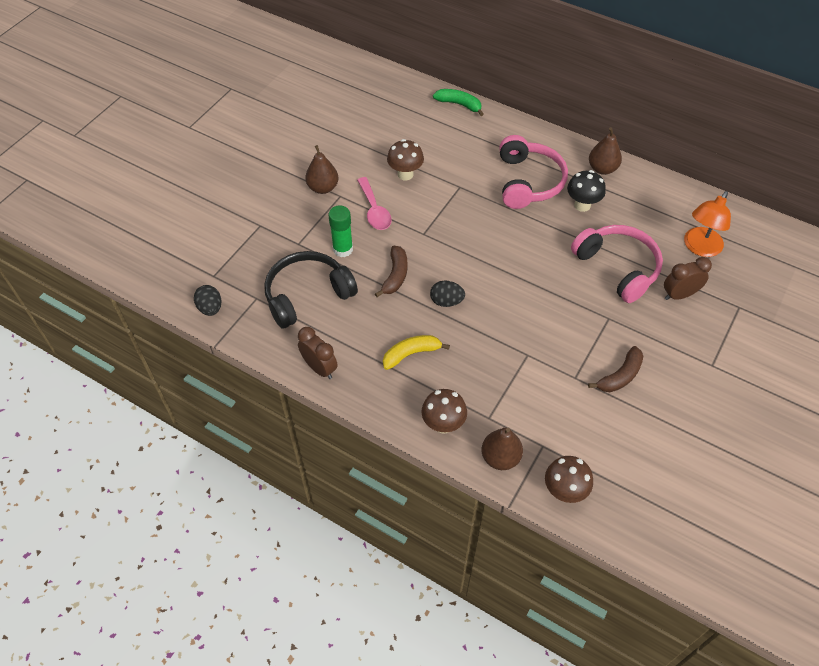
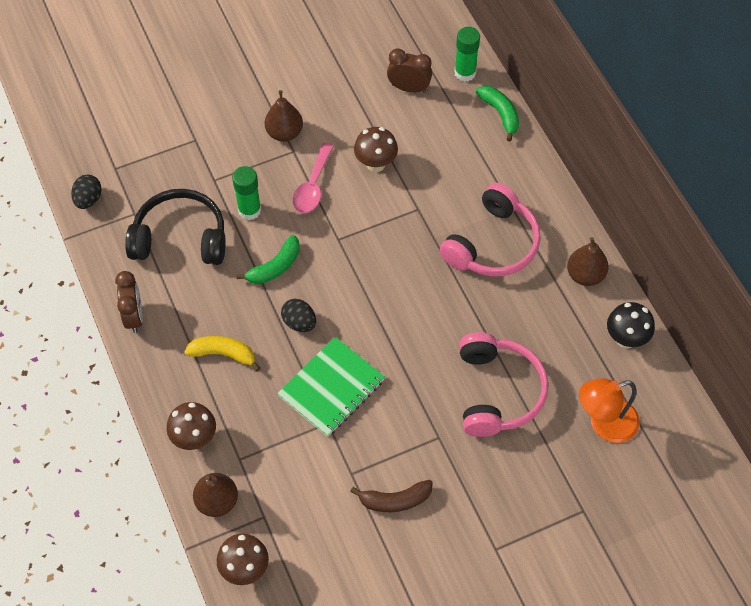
camera: 35 degrees right, 5 degrees up
(395, 275) = (275, 267): brown banana -> green banana
(413, 92) = (465, 73): none -> green glue stick
(508, 330) = (331, 388): none -> green notebook
(582, 205) = (524, 303): black mushroom -> black mushroom (626, 339)
(679, 295) = (533, 459): brown clock -> brown clock (409, 88)

